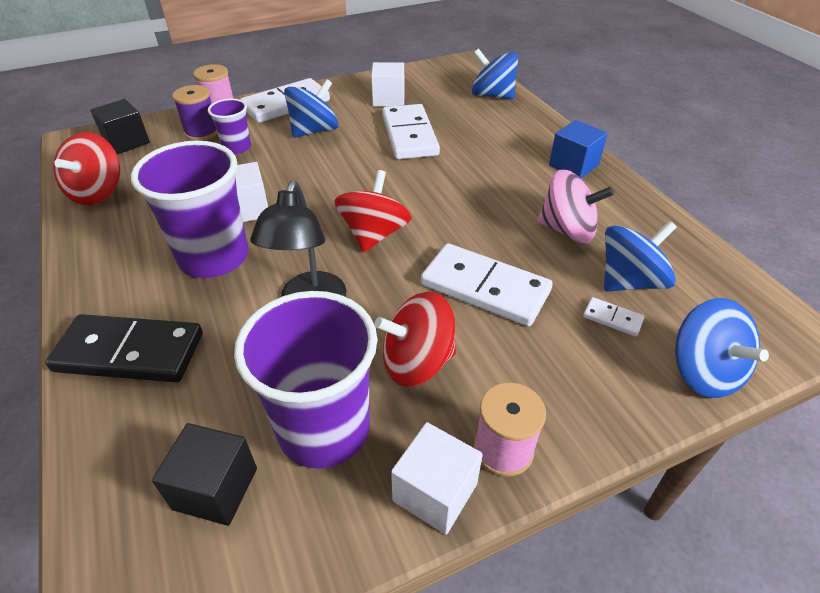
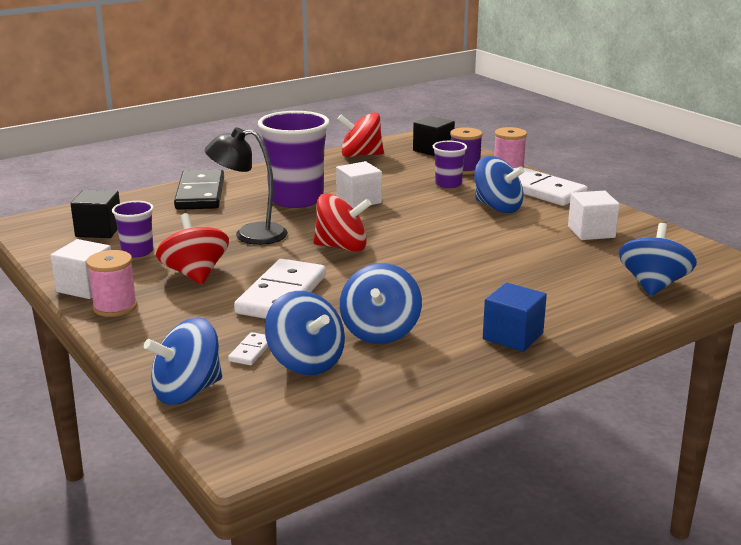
camera: 80 degrees right, 20 degrees down
(324, 429) = (137, 252): purple cup -> purple cup, size x0.51
(409, 135) = (519, 247): white domino -> none
(567, 230) = (380, 331): pink spinning top -> blue spinning top

